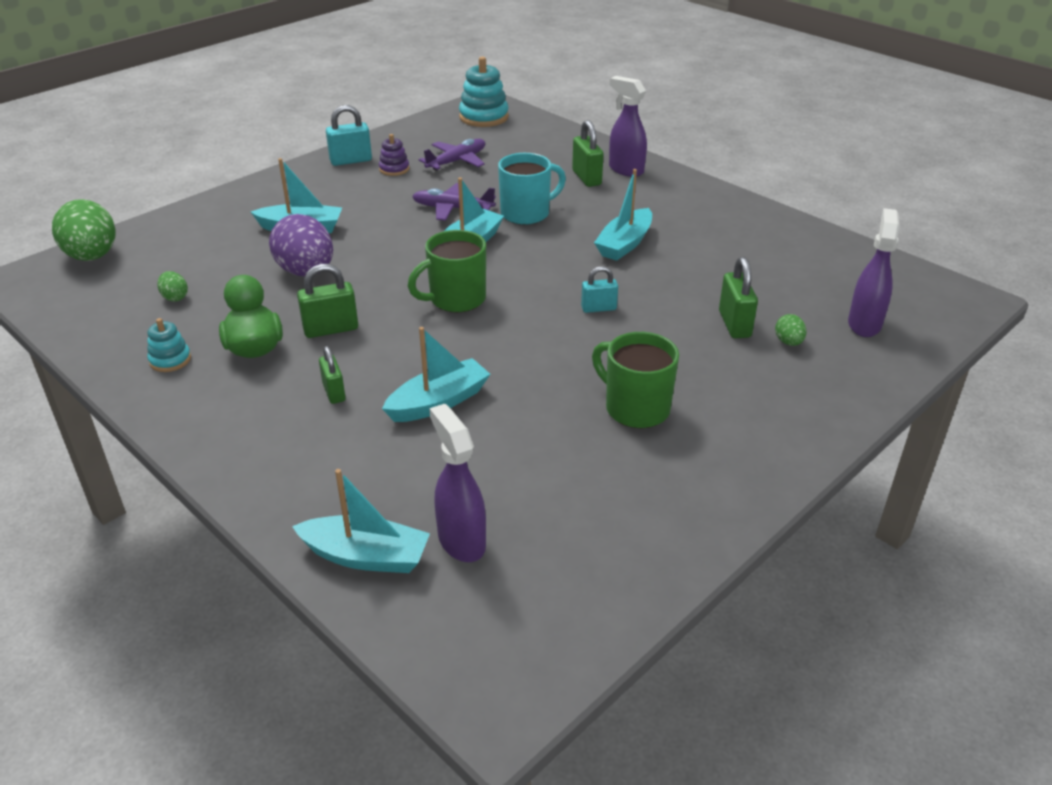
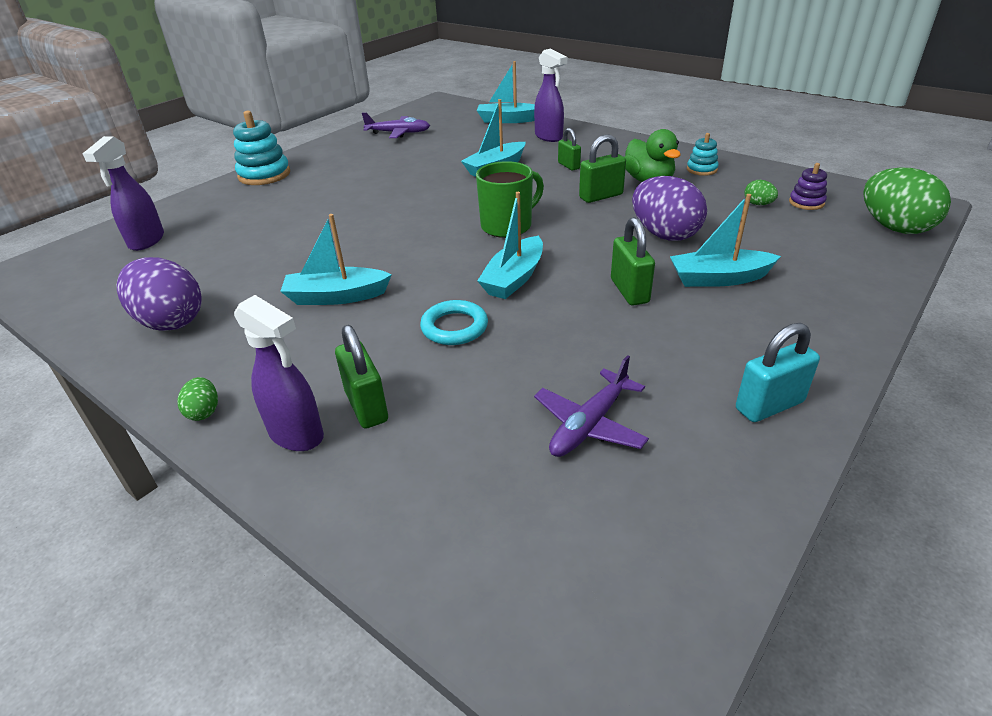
camera: 175 degrees right, 0 degrees up
(394, 169) = (682, 393): purple stacking toy -> purple stacking toy (806, 203)
(453, 208) = (553, 325): purple plane -> purple plane (398, 133)
(461, 540) = (464, 127): purple spray bottle -> purple spray bottle (549, 137)
(484, 117) = (595, 605): turquoise stacking toy -> turquoise stacking toy (264, 175)
(526, 213) = (454, 327): turquoise mug -> turquoise ring
(598, 308) = (378, 231): turquoise padlock -> none
(624, 244) = (336, 297): turquoise boat -> turquoise boat turned 120 degrees counterclockwise
(635, 408) = (363, 177): green mug -> none
(734, 324) = (262, 230): green padlock -> green padlock (629, 291)
(759, 237) = (170, 321): none -> purple egg
(788, 342) = (225, 222): green egg -> green egg (204, 412)

